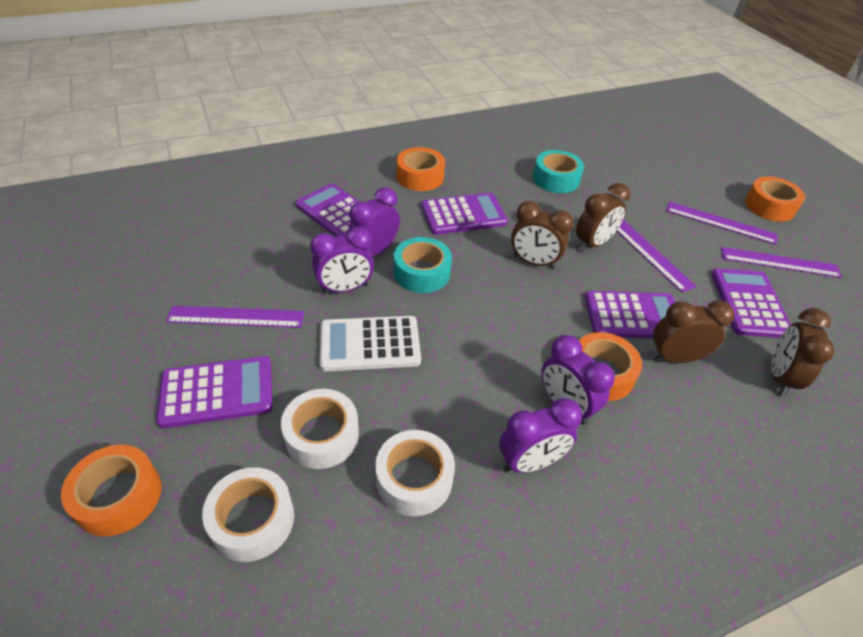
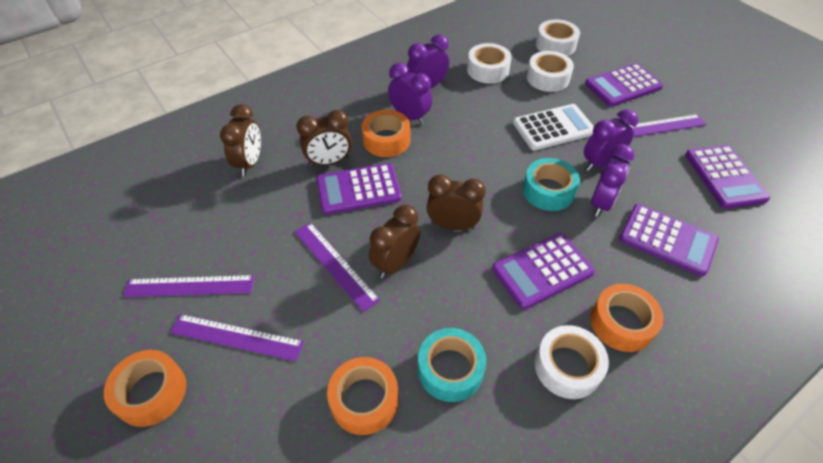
camera: 170 degrees right, 5 degrees up
(118, 496) = (623, 42): orange tape -> orange tape (364, 400)
(473, 166) = (567, 367): none -> white tape
(749, 303) = (247, 225): purple calculator -> purple calculator (725, 177)

